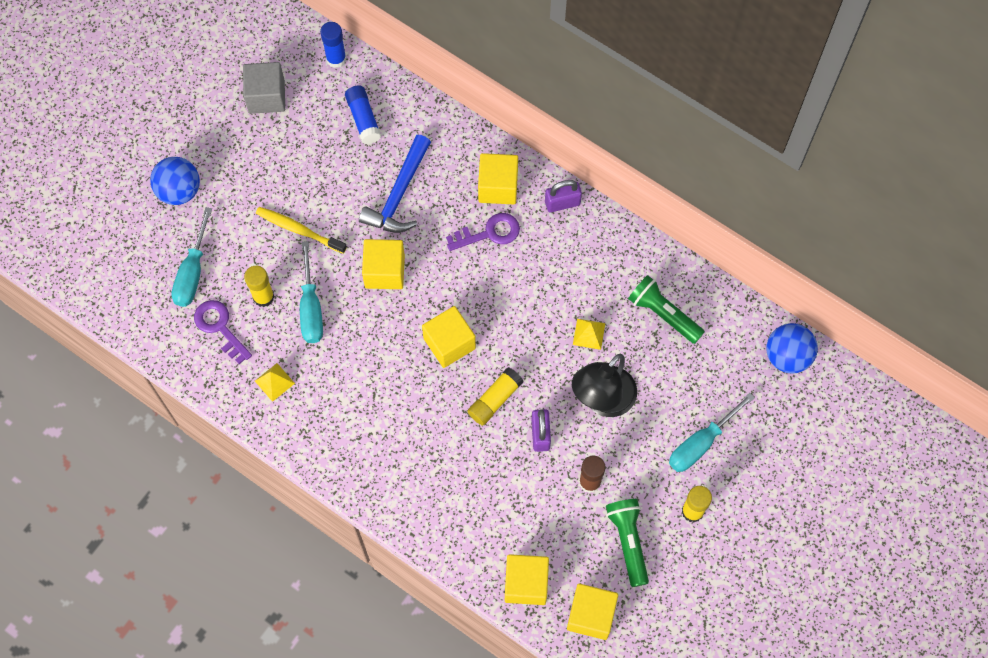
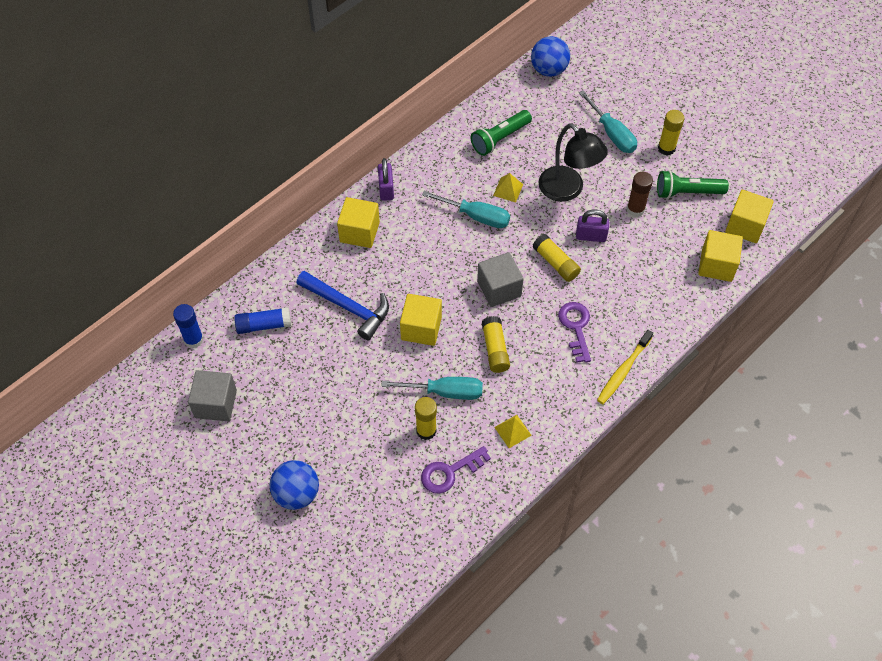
camera: 80 degrees left, 10 degrees down
(192, 272) = (387, 490): turquoise screwdriver -> turquoise screwdriver (476, 216)
(299, 230) = (364, 392): yellow toothbrush -> yellow toothbrush (623, 371)
(370, 350) = (495, 349): none -> yellow glue stick
(449, 343) = (499, 289): yellow cube -> grey cube
(489, 233) = (402, 245): purple key -> purple key (576, 327)

